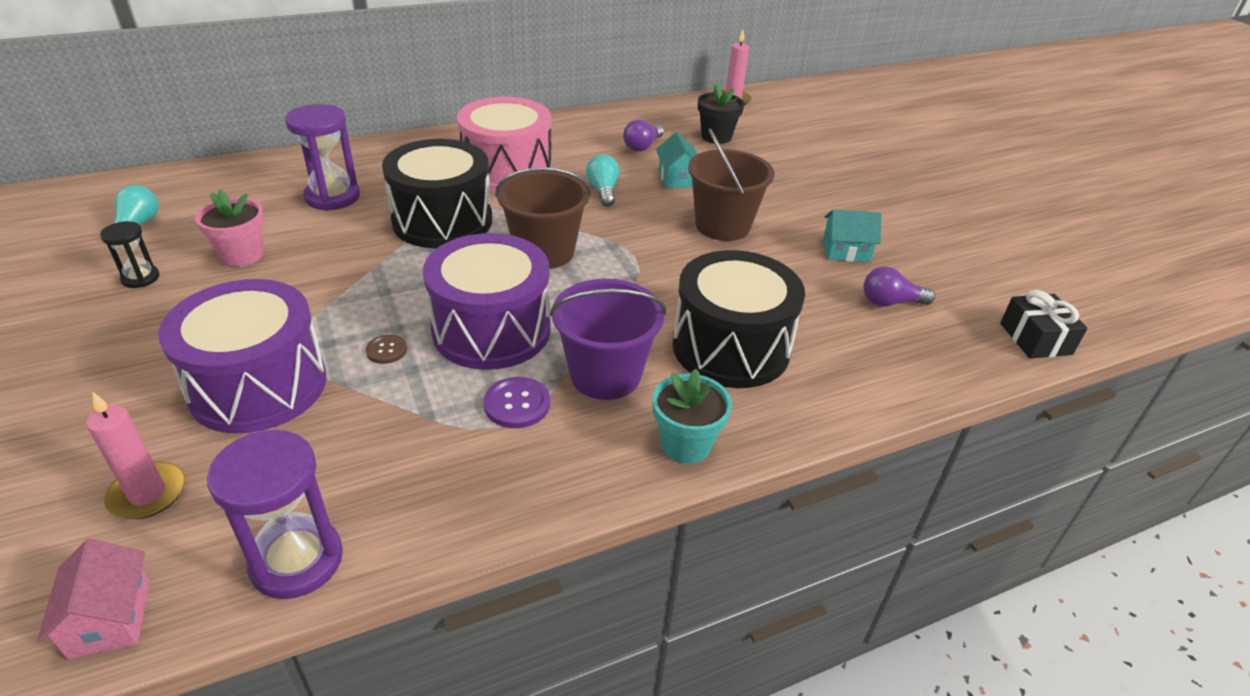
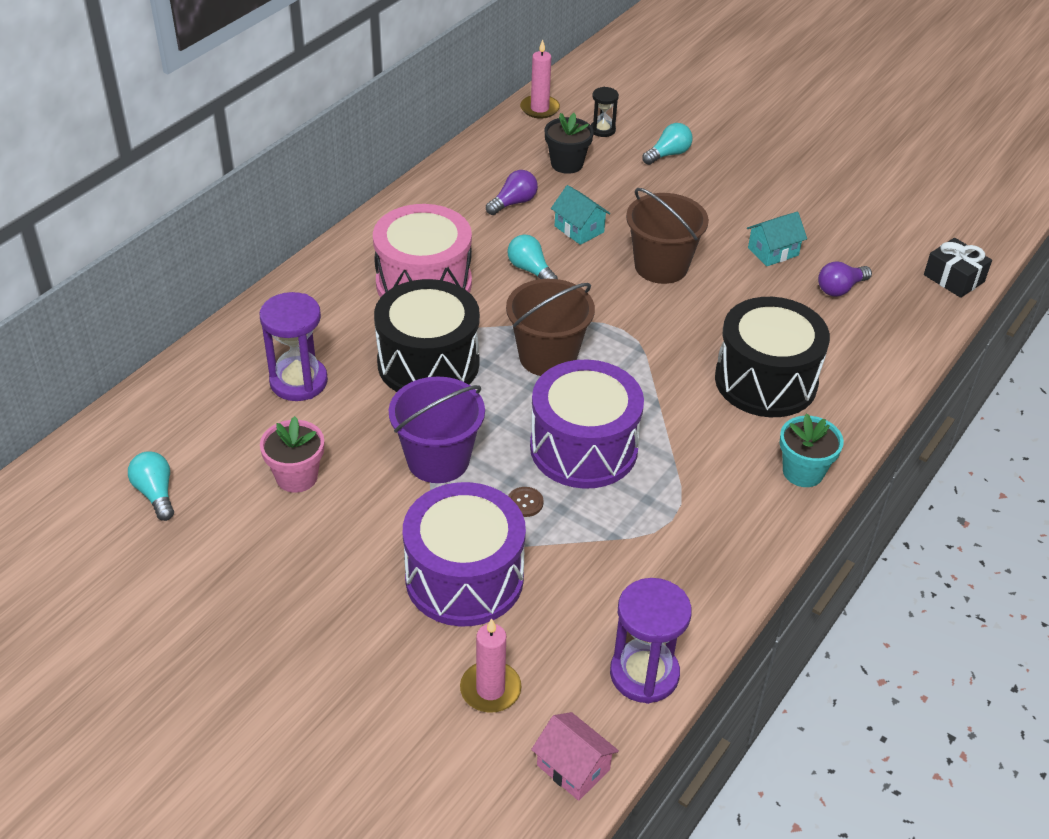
camera: 30 degrees left, 5 degrees up
(140, 278) = (237, 540): black hourglass -> black hourglass (602, 130)
(517, 404) = (665, 498): purple button -> none
(605, 375) = (702, 445): purple bucket -> purple bucket (438, 460)
(642, 146) = (513, 203): purple light bulb -> purple light bulb turned 135 degrees counterclockwise
(814, 156) = (668, 154): none -> turquoise light bulb

